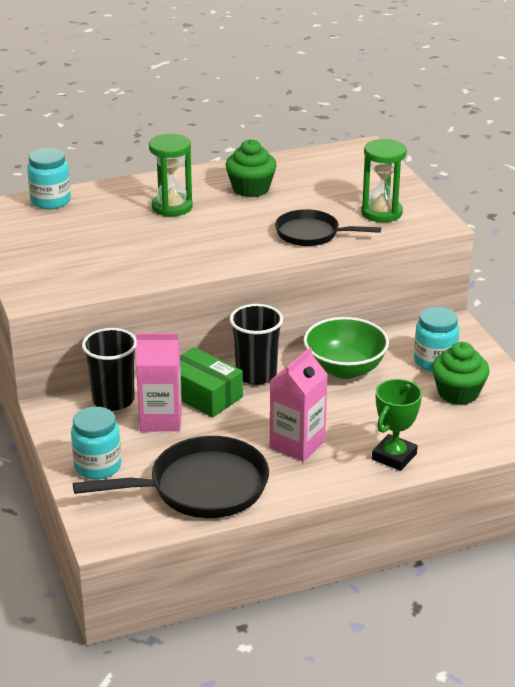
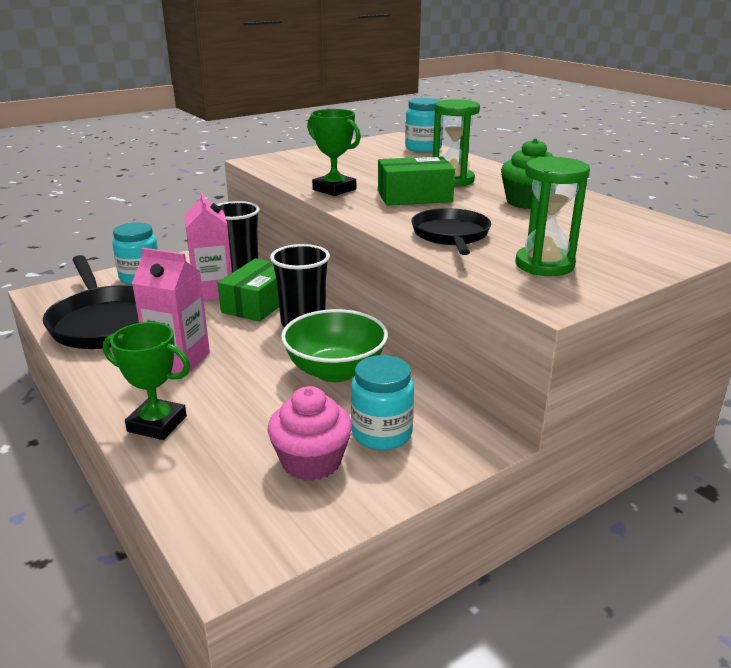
camera: 75 degrees right, 5 degrees down
(164, 266) = (334, 189): none -> green trophy
(208, 232) = (414, 196): none -> green box
(458, 393) = (311, 461): green cupcake -> pink cupcake

